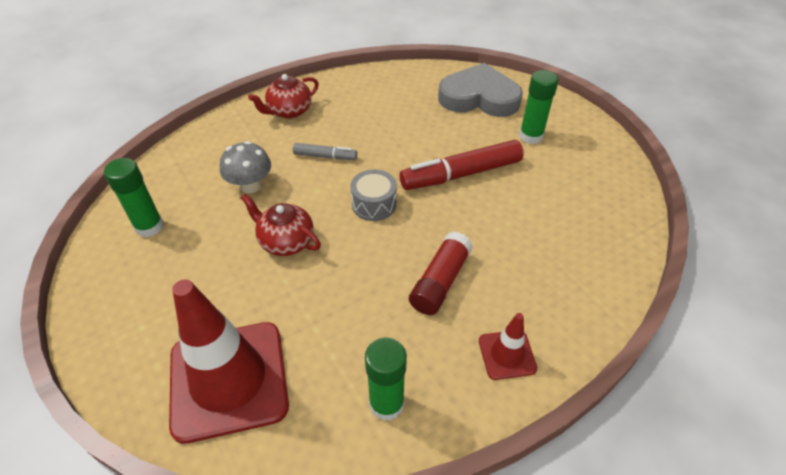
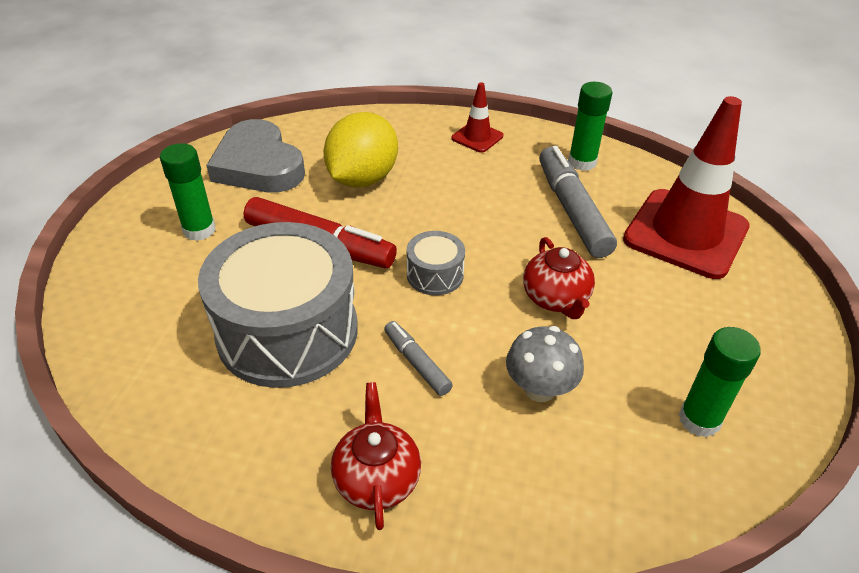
camera: 135 degrees left, 5 degrees down
(289, 111) = (377, 478): red teapot -> red teapot turned 105 degrees counterclockwise
(341, 329) = (572, 210): none -> grey marker
(404, 128) = (287, 331): none -> grey drum
(440, 281) = (462, 190): red glue stick -> none
(479, 97) = (150, 305): grey heart -> grey heart (258, 165)
(515, 235) = (362, 179): none -> yellow lemon

